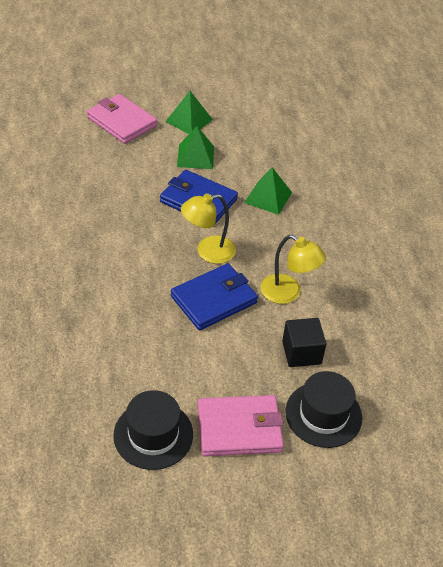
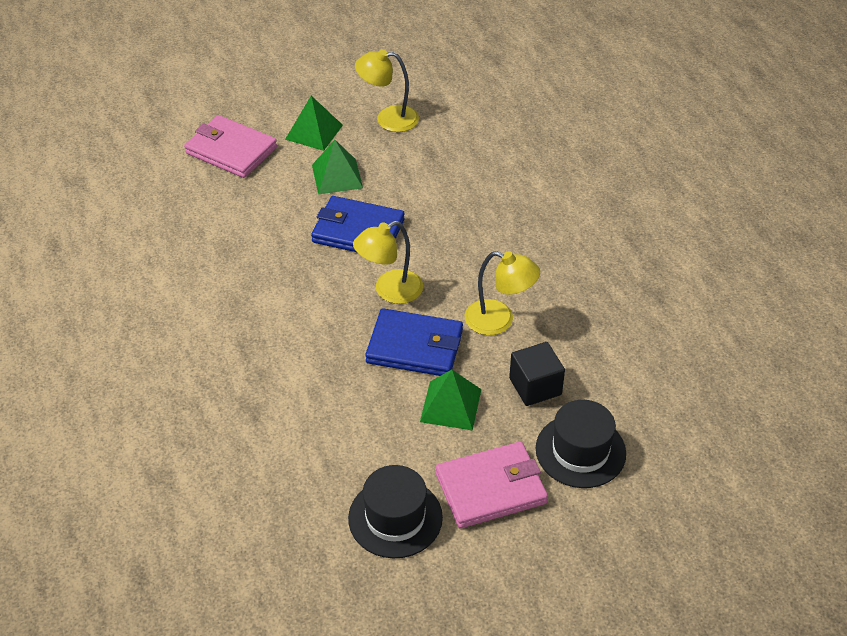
camera: 10 degrees left, 0 degrees up
(214, 299) = (415, 347): blue wallet -> blue wallet turned 60 degrees clockwise
(249, 121) = (388, 119): none -> yellow lamp
(268, 197) = (440, 209): green pyramid -> green pyramid (450, 405)

